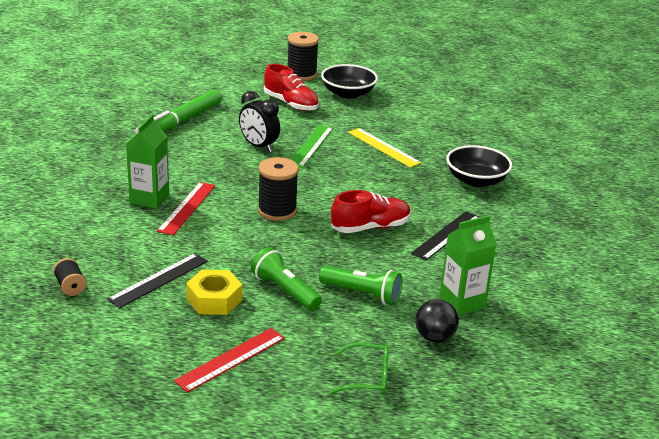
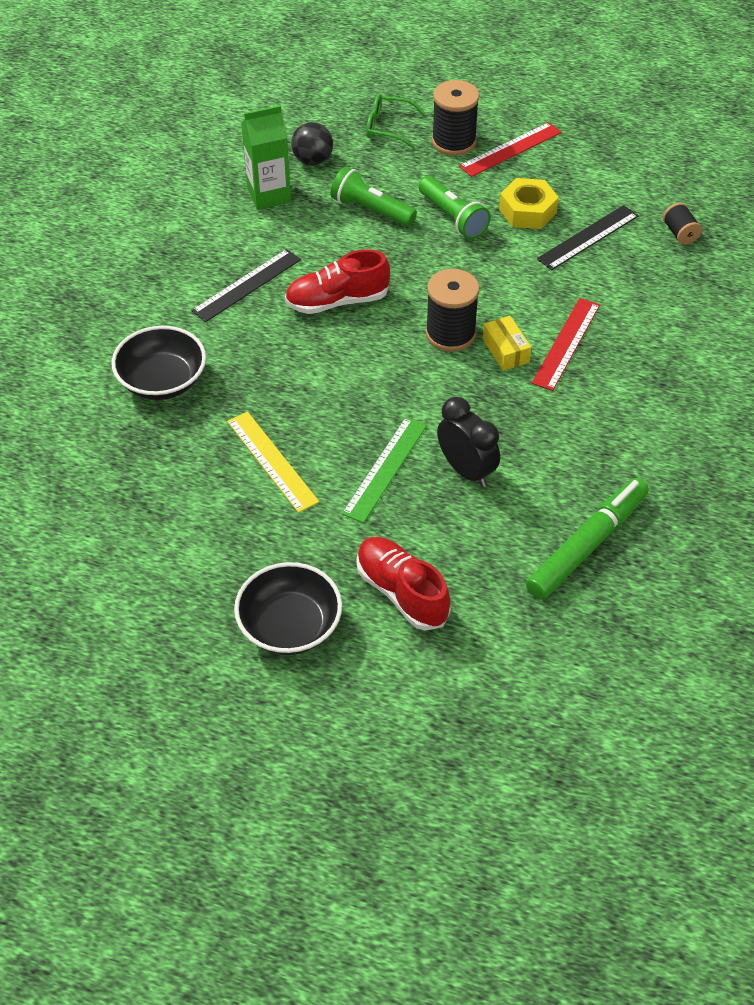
camera: 170 degrees left, 20 degrees up
(149, 199) = (616, 361): green carton -> none
(234, 202) = (506, 350): none -> yellow box
(301, 74) = (366, 703): black spool -> black spool (453, 142)

